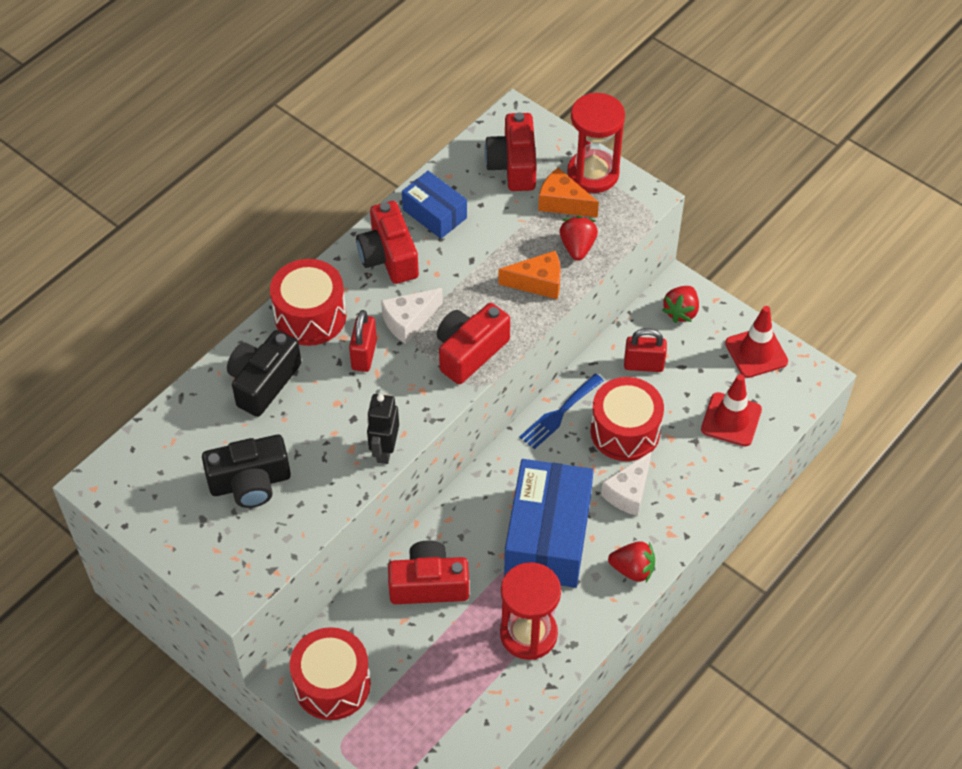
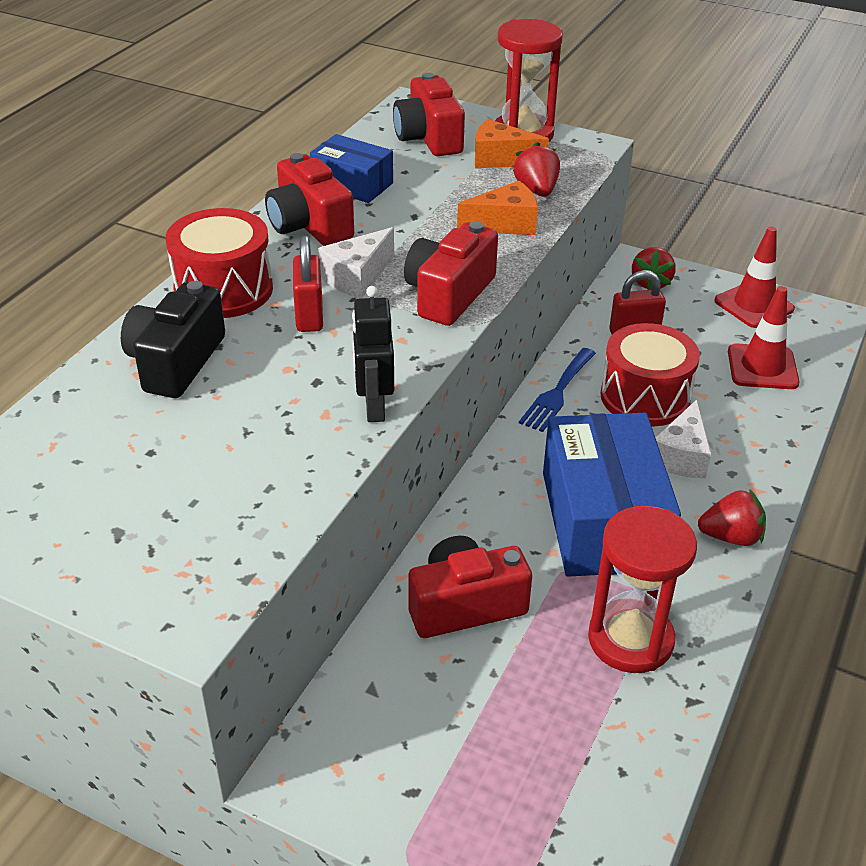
camera: 15 degrees left, 15 degrees down
(250, 483) = (184, 475): black camera -> none
(332, 684) = (365, 767): red drum -> none

